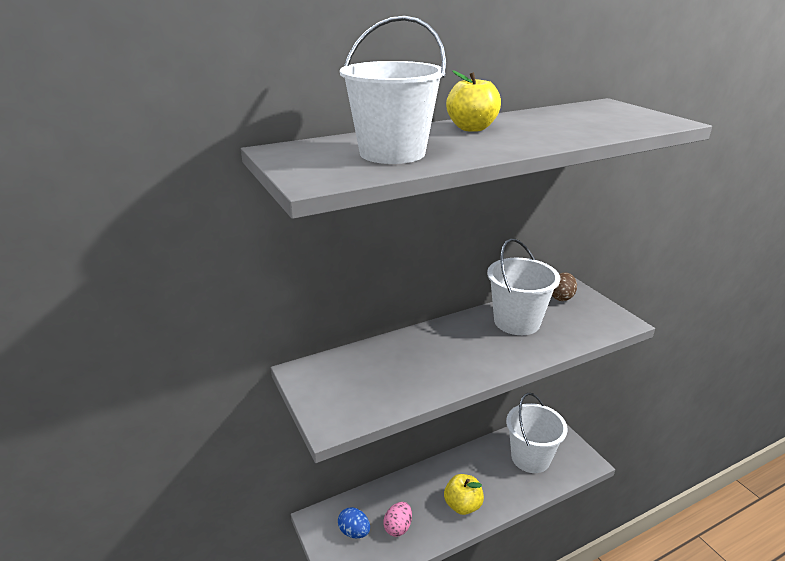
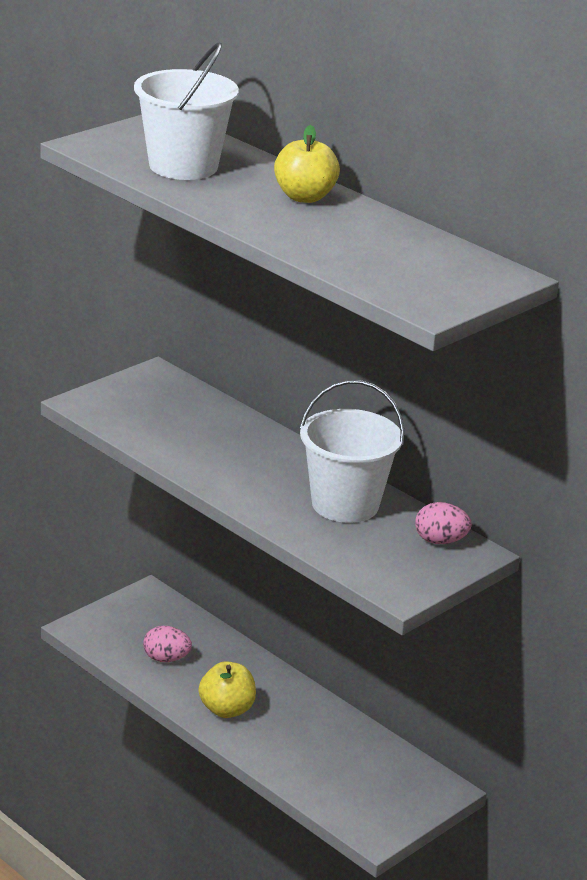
camera: 70 degrees right, 0 degrees up
(354, 532) = (145, 626): blue egg -> none
(530, 458) = (351, 771): white bucket -> none
(561, 297) = (440, 541): brown egg -> pink egg

